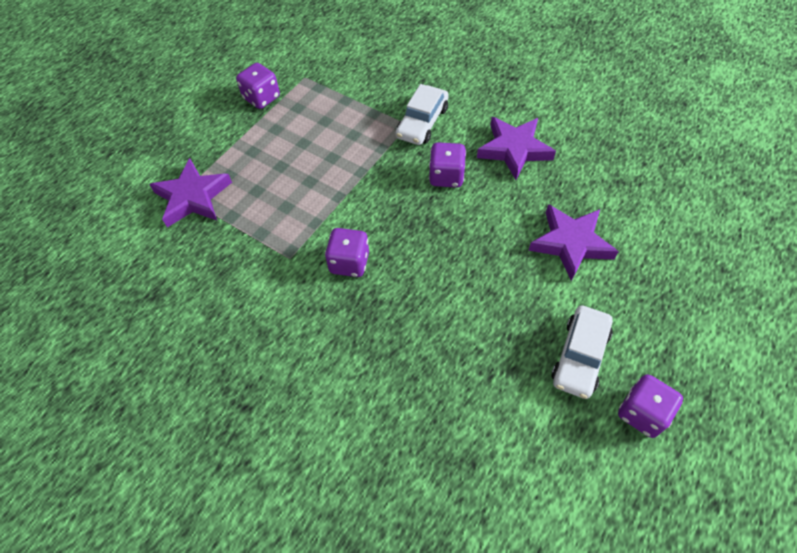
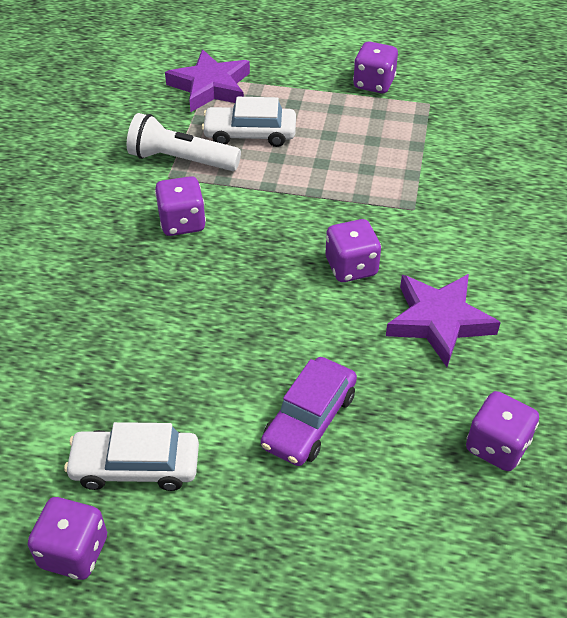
camera: 65 degrees right, 10 degrees down
(274, 243) = (181, 160): none -> white flashlight
(422, 122) = (426, 220): white car -> white car (250, 134)
(571, 243) = (309, 419): purple star -> purple car
(619, 160) = (497, 446): none -> purple dice

